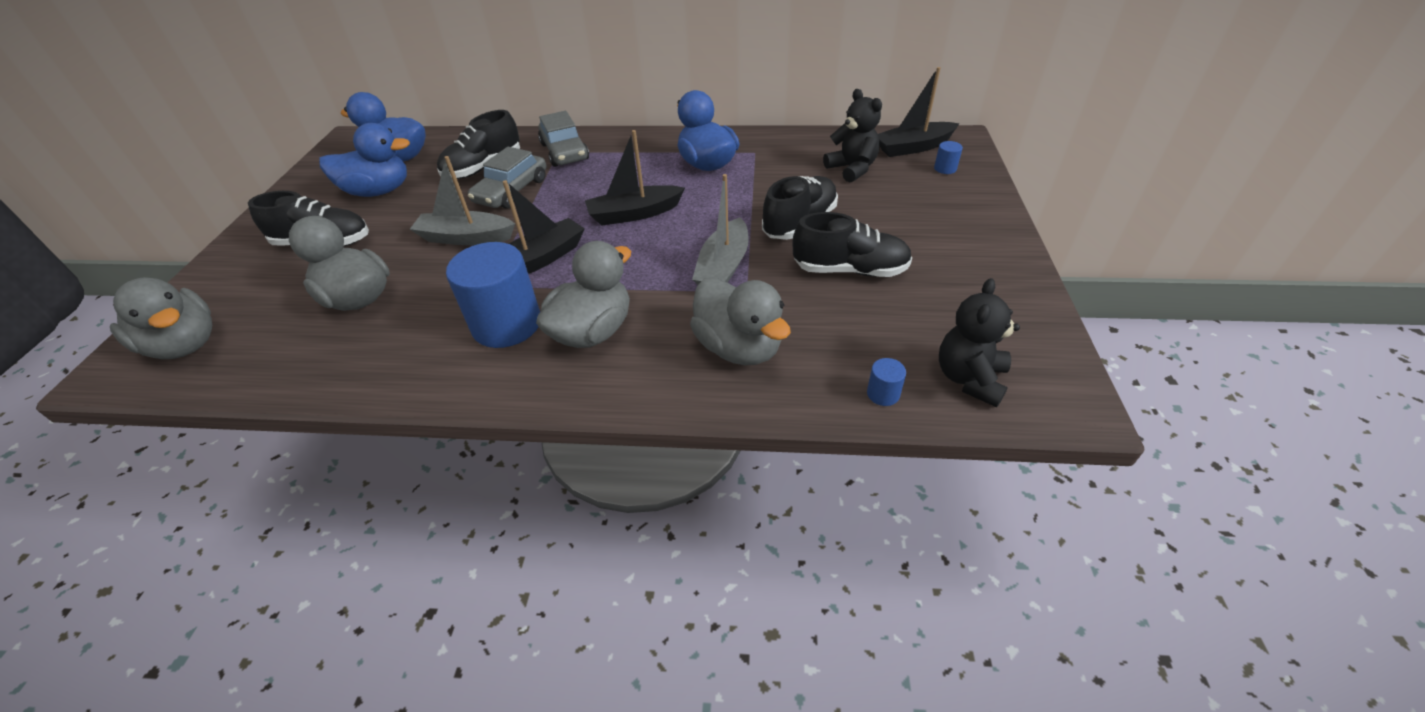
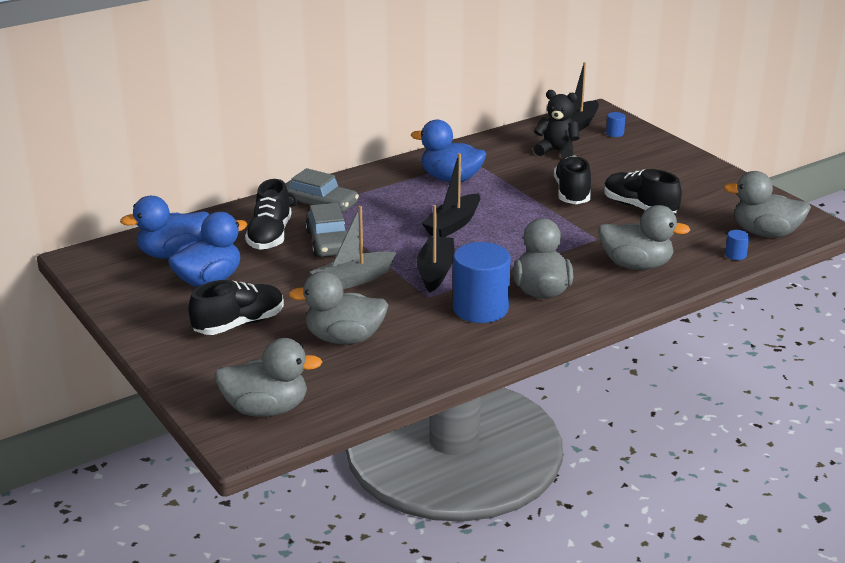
camera: 40 degrees left, 15 degrees down
(723, 267) = (564, 232): grey boat -> none
(850, 270) = (639, 207): black shoe -> black shoe turned 105 degrees counterclockwise
(969, 378) = (765, 233): black teddy bear -> grey duck

